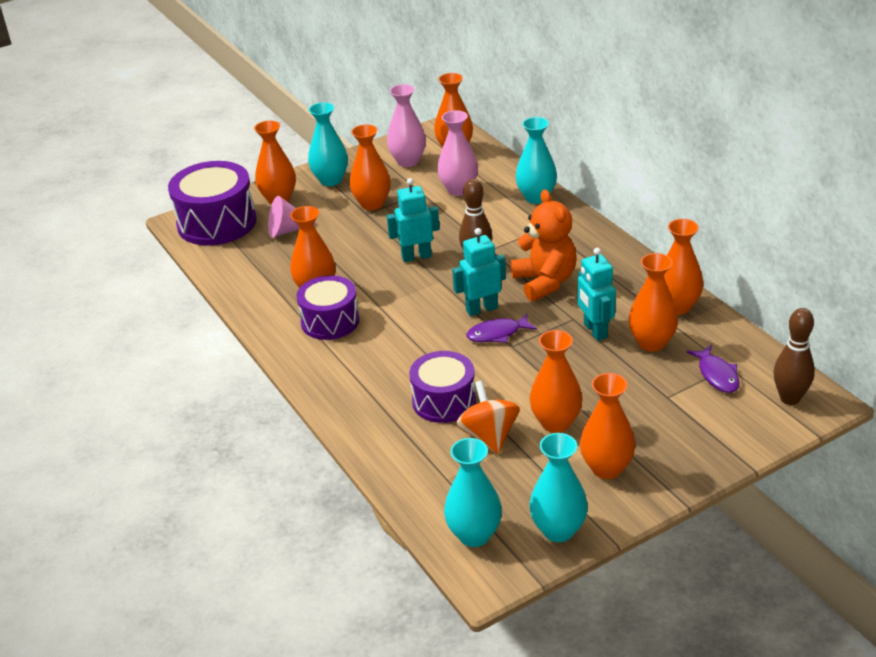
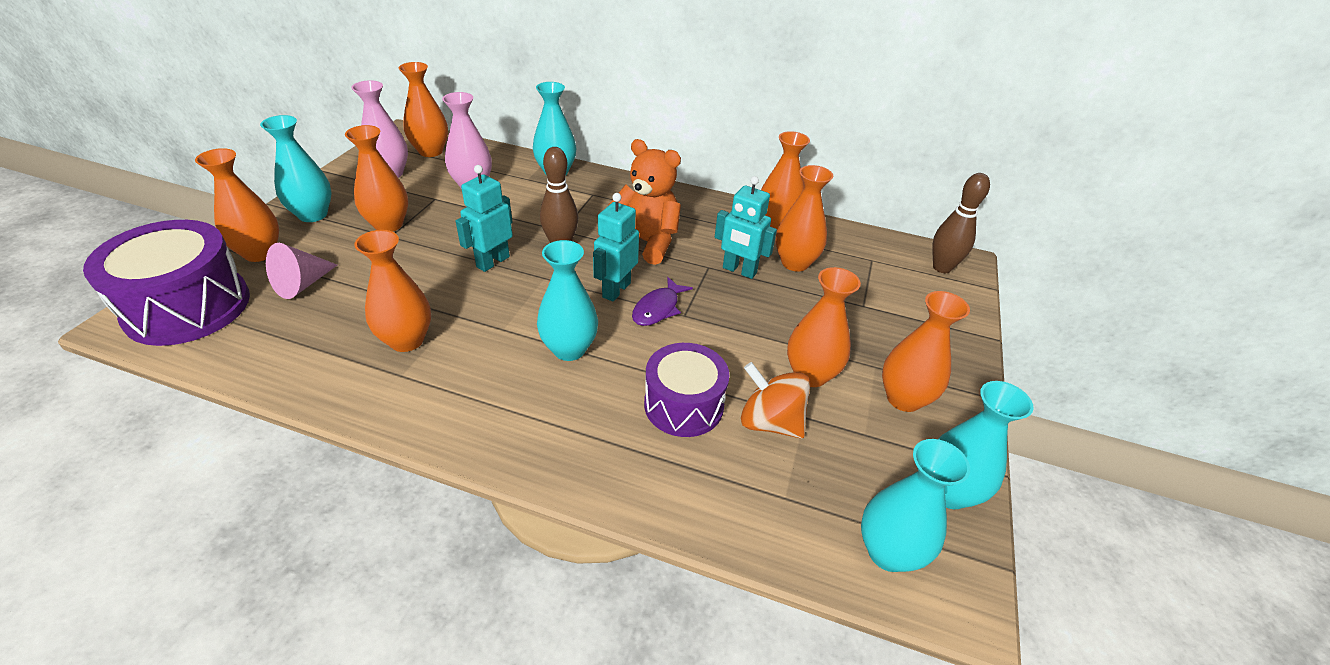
camera: 45 degrees left, 5 degrees up
(330, 321) = (459, 370): purple drum -> none
(408, 336) = (569, 349): none -> turquoise vase
(717, 375) = (873, 270): purple fish -> none

